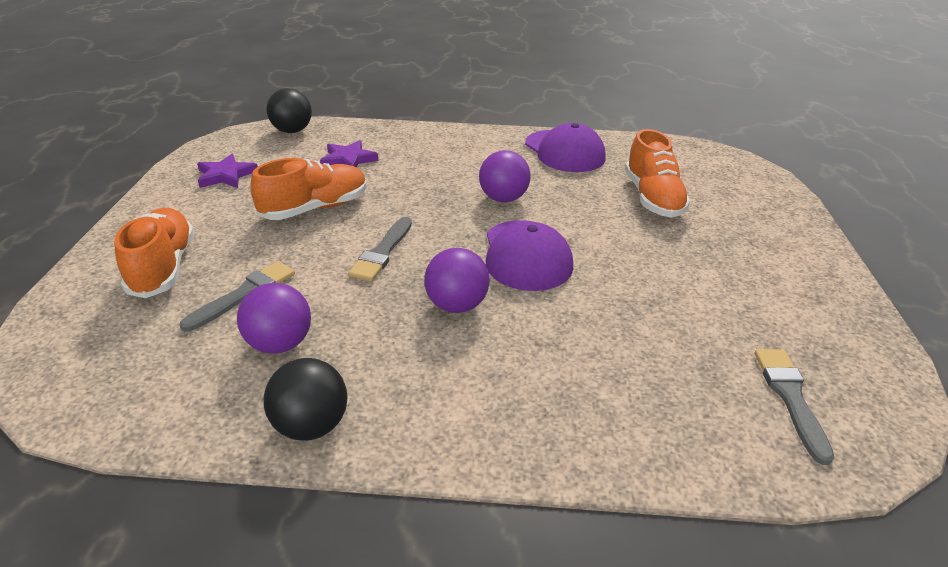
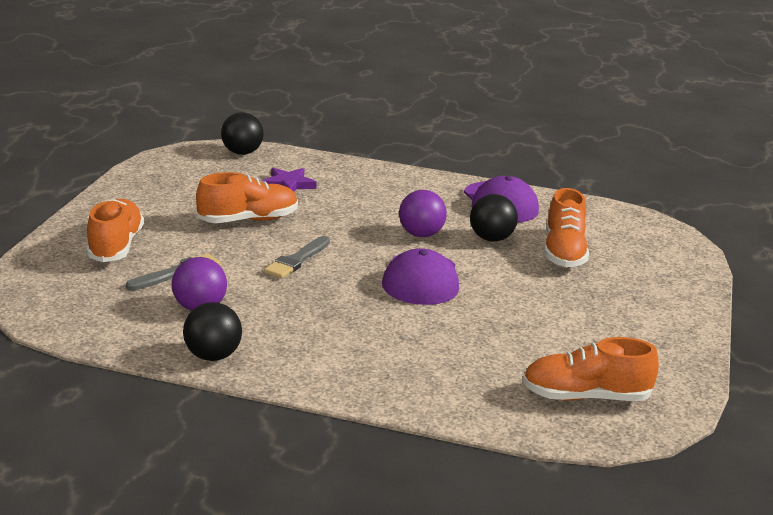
camera: 10 degrees right, 10 degrees down
(226, 175) = (174, 184): purple star -> none
(456, 305) = (346, 304): purple ball -> none
(575, 193) = (491, 239): none -> black ball
(790, 397) = (585, 397): grey brush -> orange shoe

